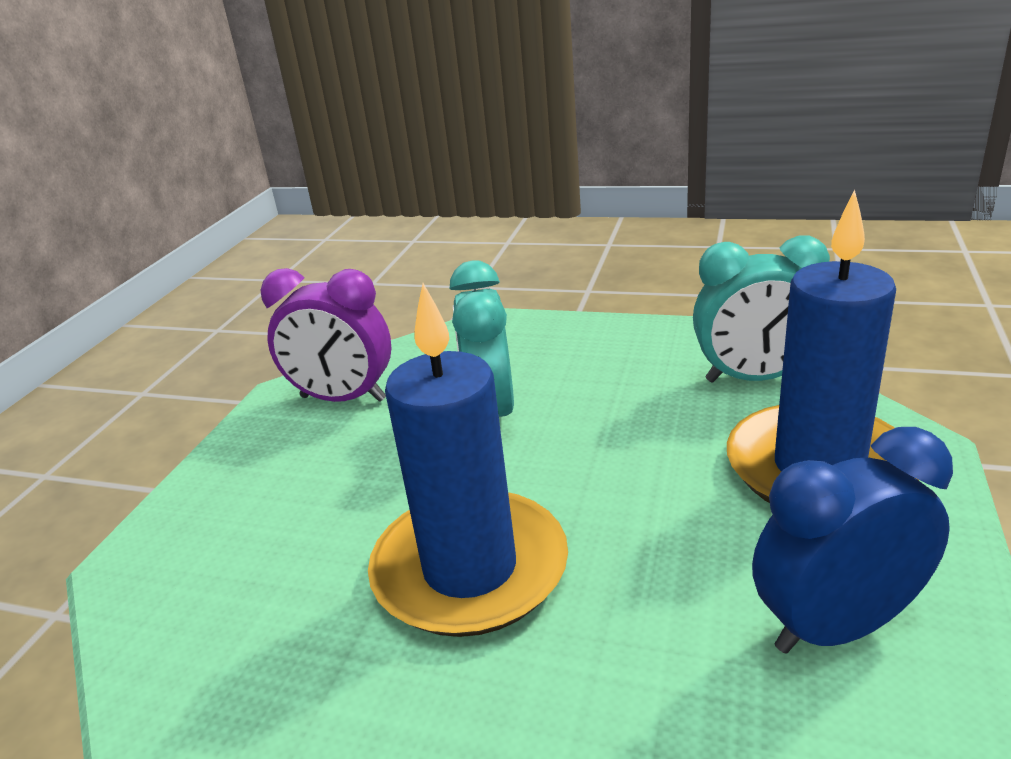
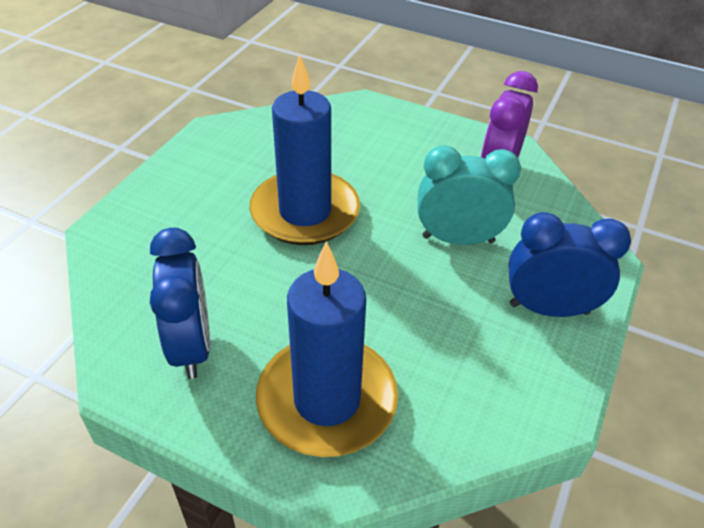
camera: 95 degrees right, 15 degrees up
(583, 346) = (549, 308): none -> blue clock
(755, 378) = (463, 410): turquoise clock -> none

